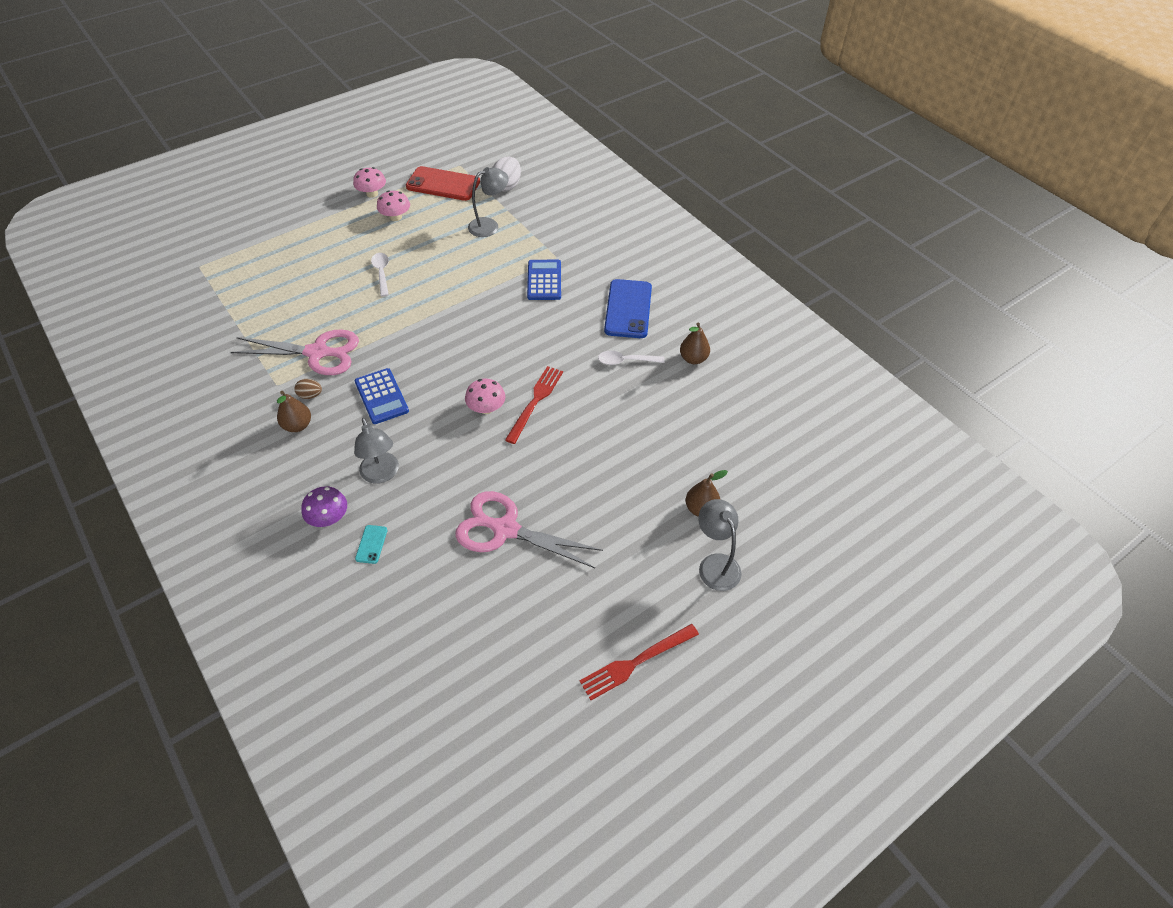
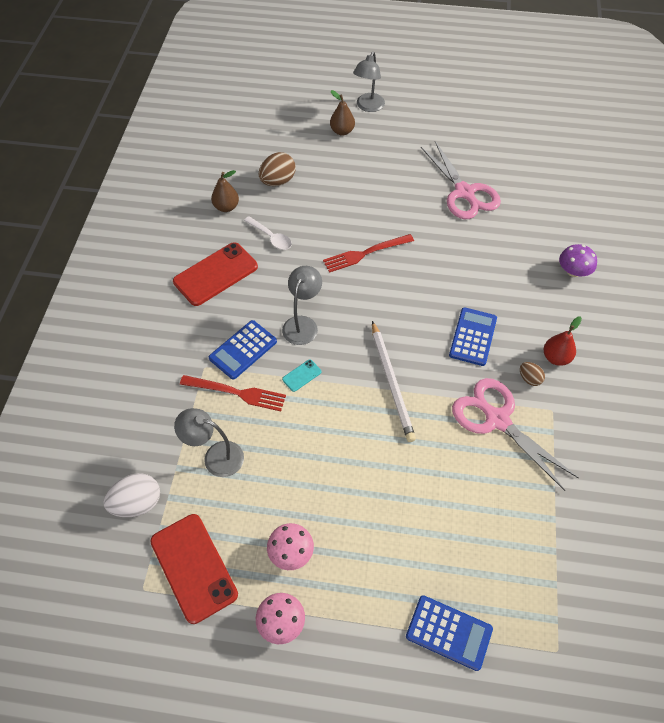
camera: 135 degrees left, 5 degrees up
(272, 239) = (449, 632): none -> blue calculator
(297, 425) = (556, 357): brown pear -> red pear
(371, 544) = (555, 237): turquoise phone -> turquoise phone (301, 375)
(381, 273) = (371, 475): white spoon -> none
(381, 474) = (517, 276): grey lamp -> grey lamp (302, 324)
(417, 327) = (391, 383): none -> white pencil
(486, 408) = (403, 272): pink mushroom -> none
(628, 309) = (215, 274): blue phone -> red phone
(635, 662) = (456, 99): red fork -> red fork (237, 393)
(686, 410) = (278, 181): none -> brown egg

